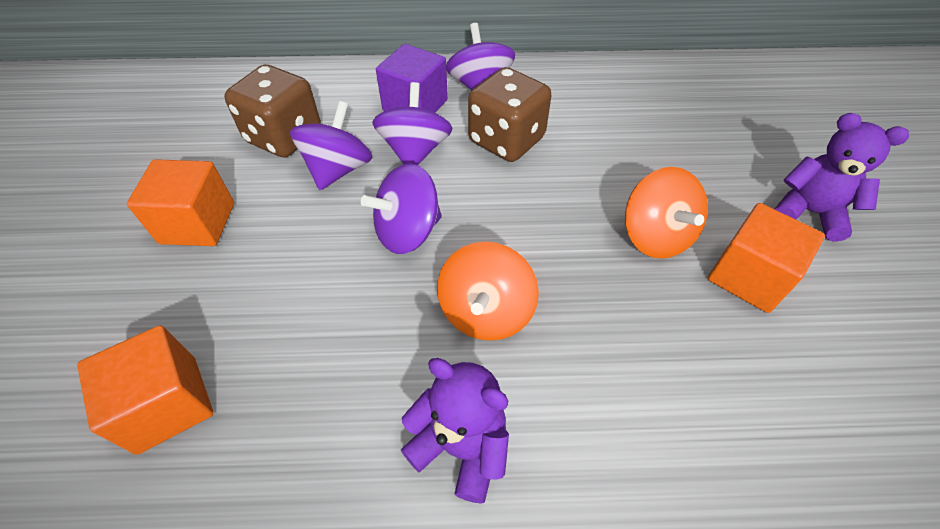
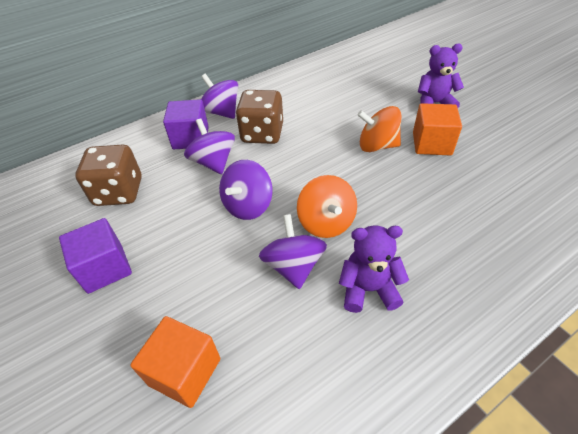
camera: 30 degrees left, 5 degrees down
(198, 223) = (105, 268): orange cube -> purple cube
(338, 169) = (174, 194): purple spinning top -> purple spinning top (293, 266)
(655, 236) = (377, 146): orange spinning top -> orange spinning top turned 150 degrees clockwise

